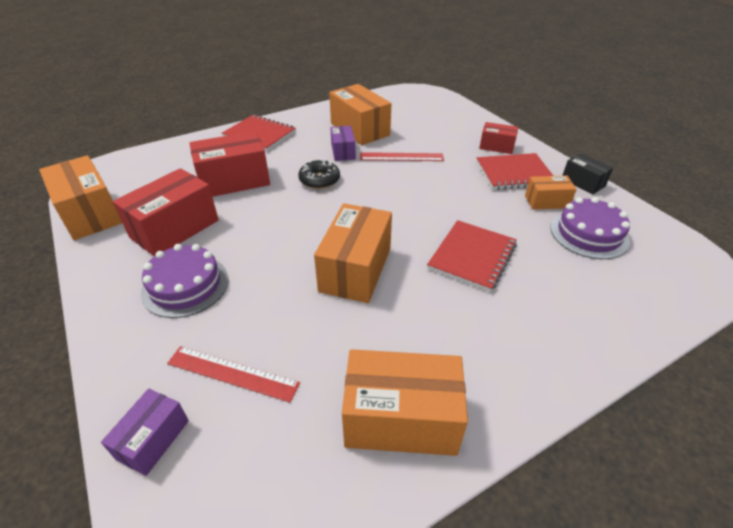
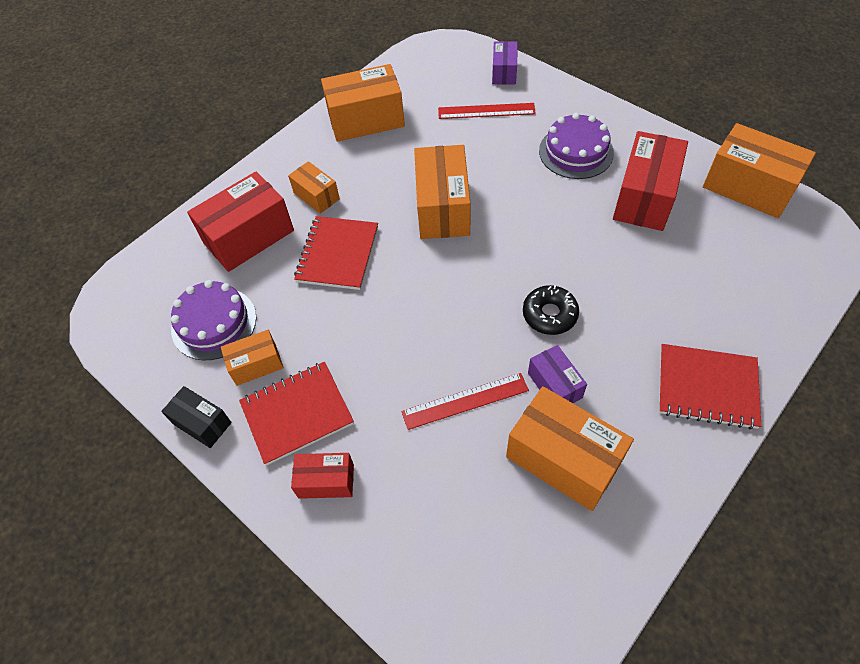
camera: 165 degrees right, 15 degrees up
(234, 181) = (650, 279): red box -> red box (249, 237)
(488, 321) = (316, 196): none -> orange box

